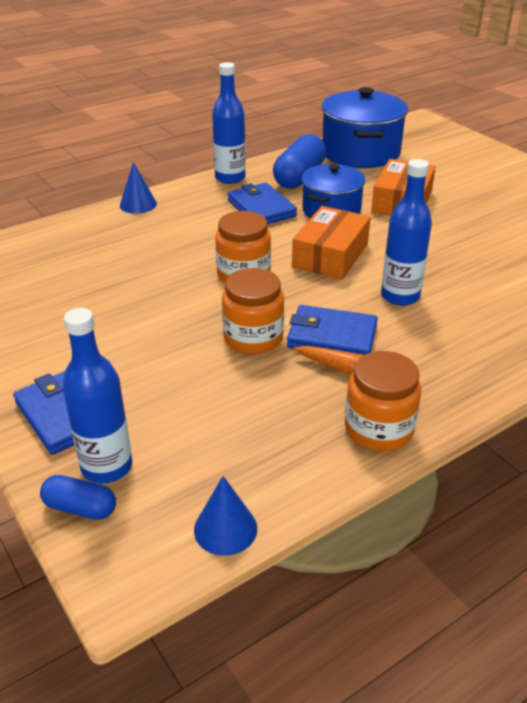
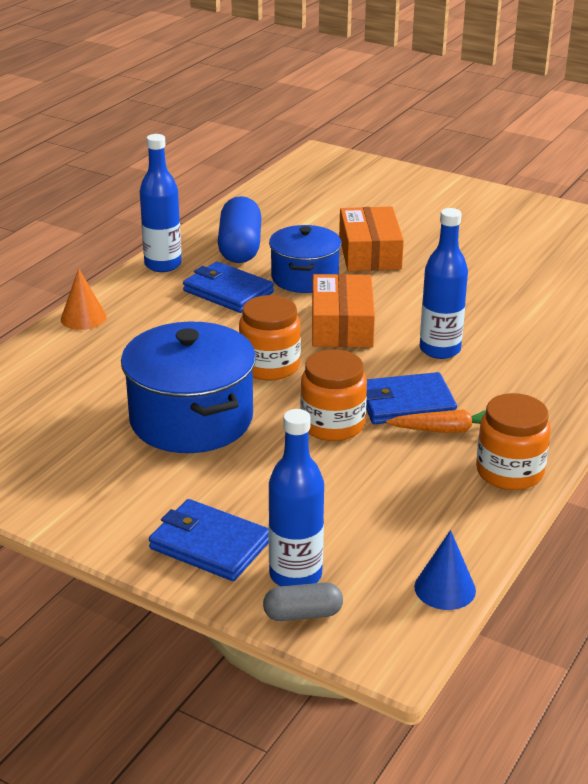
camera: 25 degrees left, 5 degrees down
(80, 508) = (302, 614): blue capsule -> grey capsule
(138, 204) = (83, 318): blue cone -> orange cone
(360, 152) = (284, 206): blue pot -> blue pot (191, 419)

